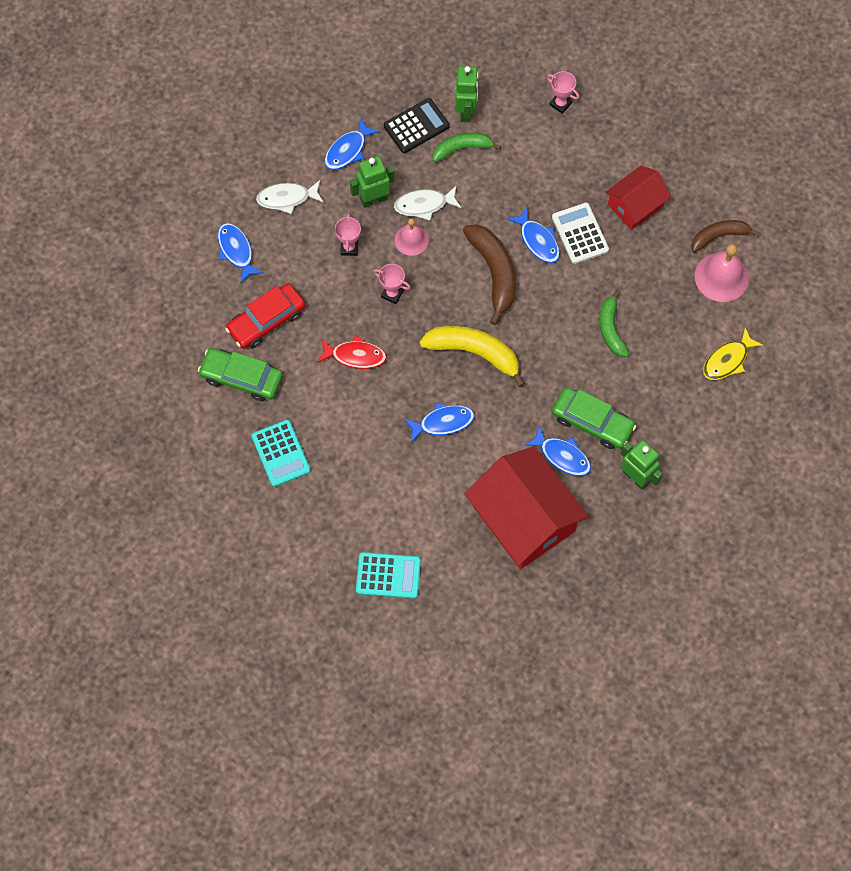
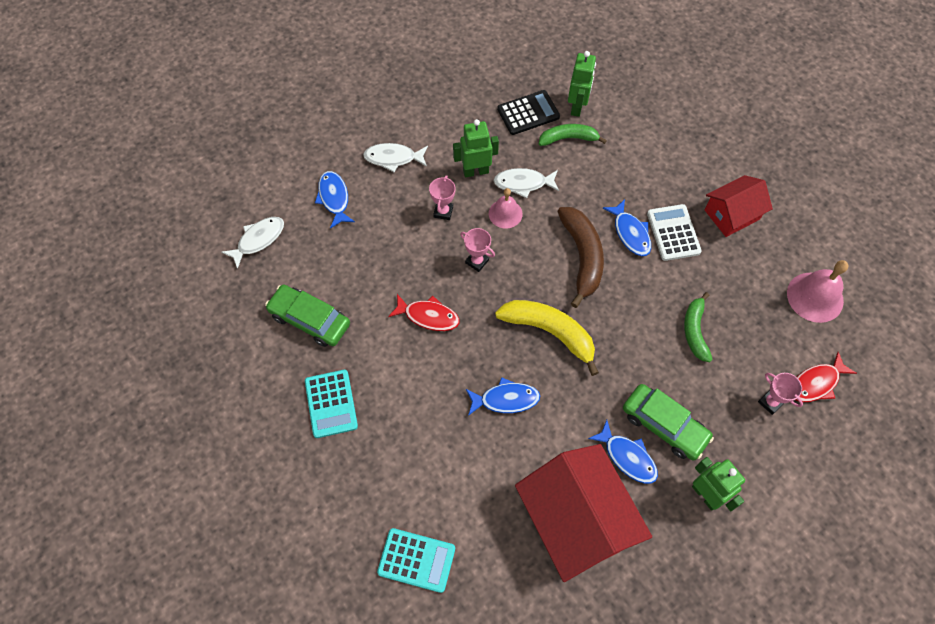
camera: 10 degrees right, 5 degrees down
(171, 306) = (258, 240): none -> white fish
(266, 320) = (347, 268): red car -> none
(347, 150) = (459, 125): blue fish -> none
(560, 104) = (668, 113): pink trophy -> pink trophy (770, 402)
(719, 236) = (815, 257): brown banana -> none
(727, 360) = (816, 383): yellow fish -> red fish

